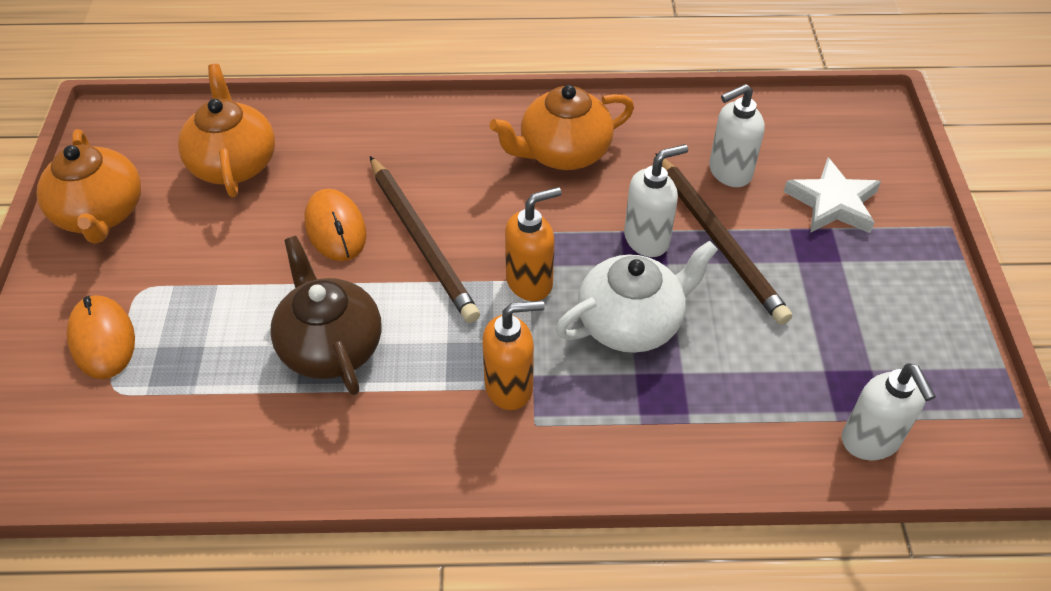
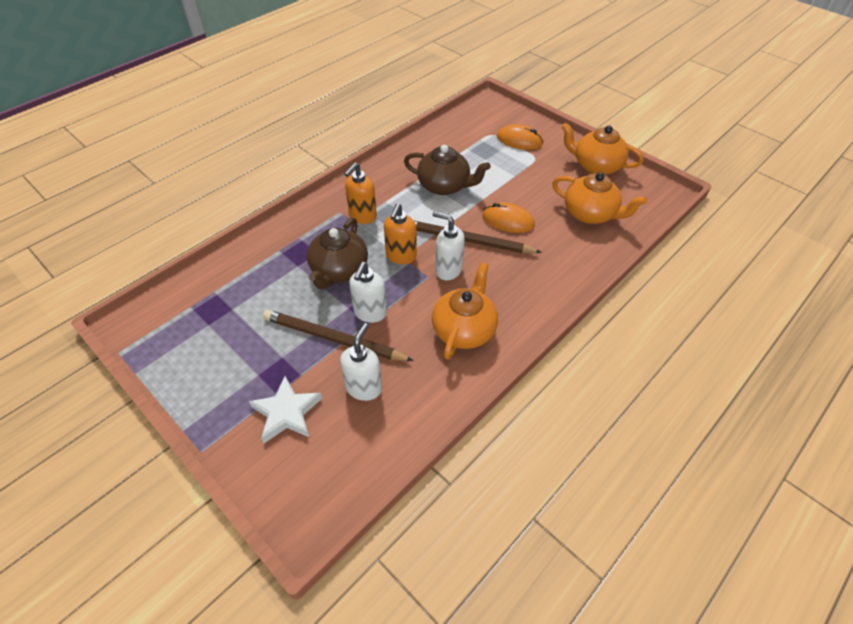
camera: 135 degrees right, 0 degrees up
(631, 322) = (339, 270): white teapot -> brown teapot
(870, 441) = (193, 292): white soap dispenser -> white soap dispenser (448, 270)

